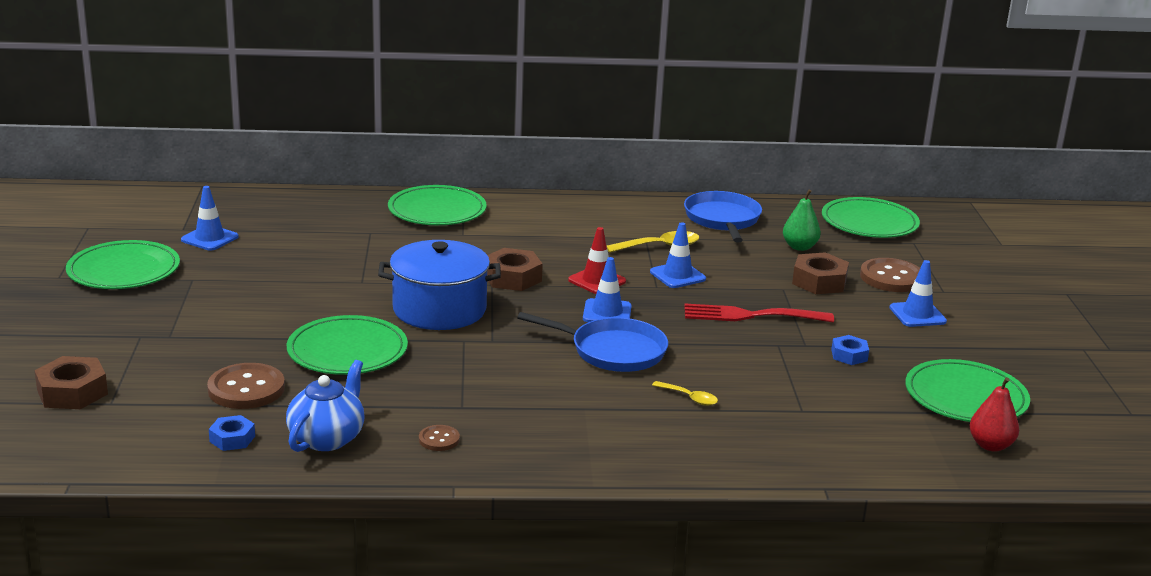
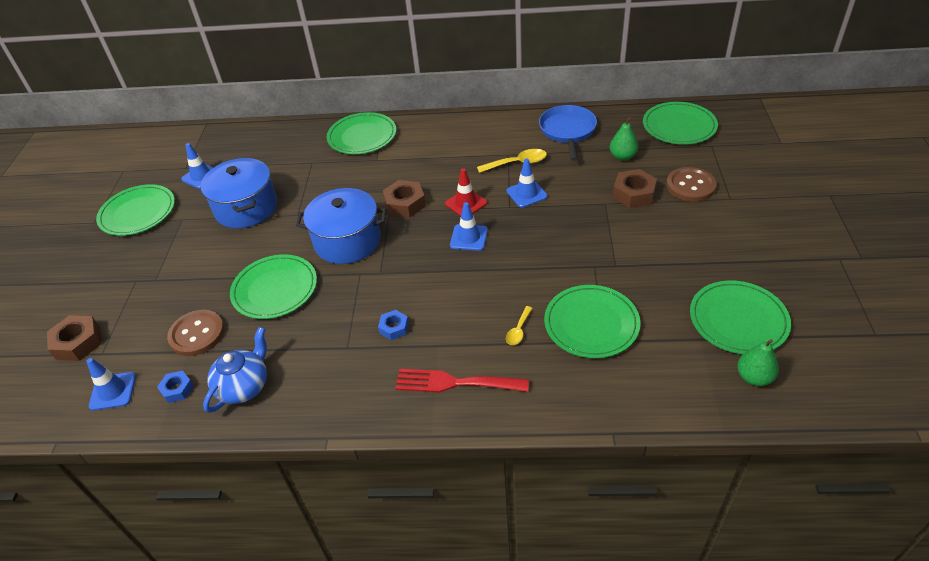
camera: 10 degrees right, 20 degrees up
(285, 272) = (246, 208): none -> blue pot
(439, 439) = (324, 385): brown button -> none
(613, 351) = (467, 280): blue pan -> none
(689, 398) = (518, 330): yellow spoon -> yellow spoon turned 75 degrees clockwise
(750, 315) = (576, 235): red fork -> red fork (455, 383)
(782, 395) = (591, 324): none -> green plate
(849, 355) = (648, 275): blue nut -> blue nut (394, 328)
(917, 315) = (707, 226): blue traffic cone -> blue traffic cone (113, 391)
(990, 445) = (754, 377): red pear -> green pear

